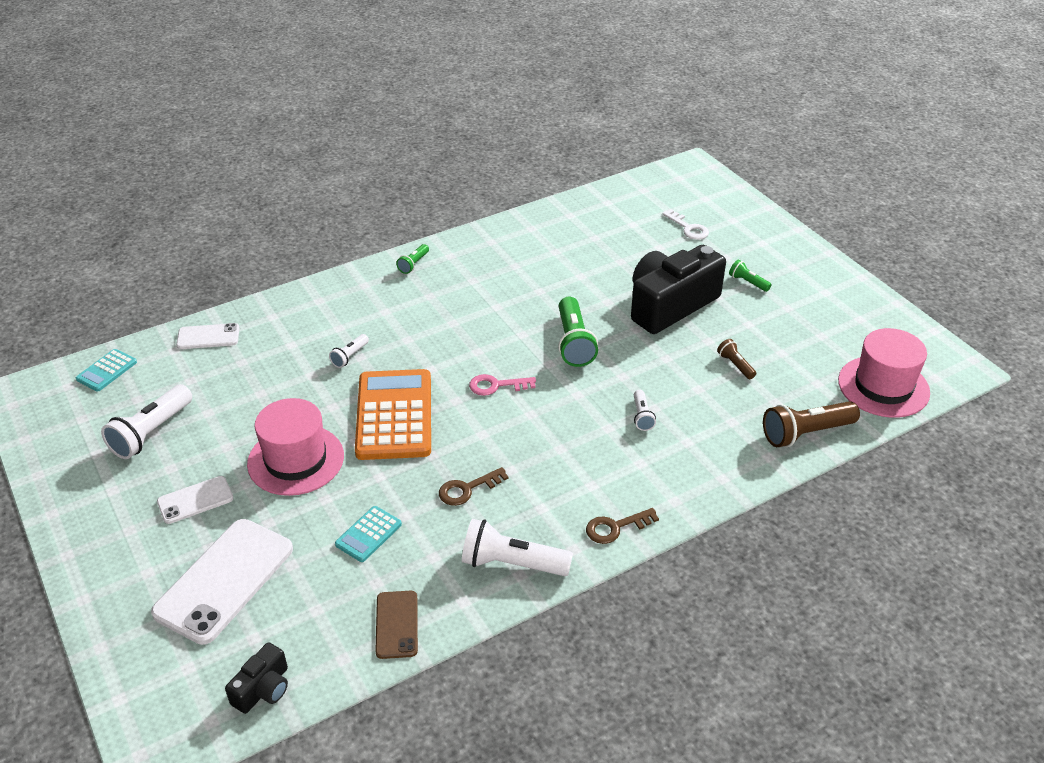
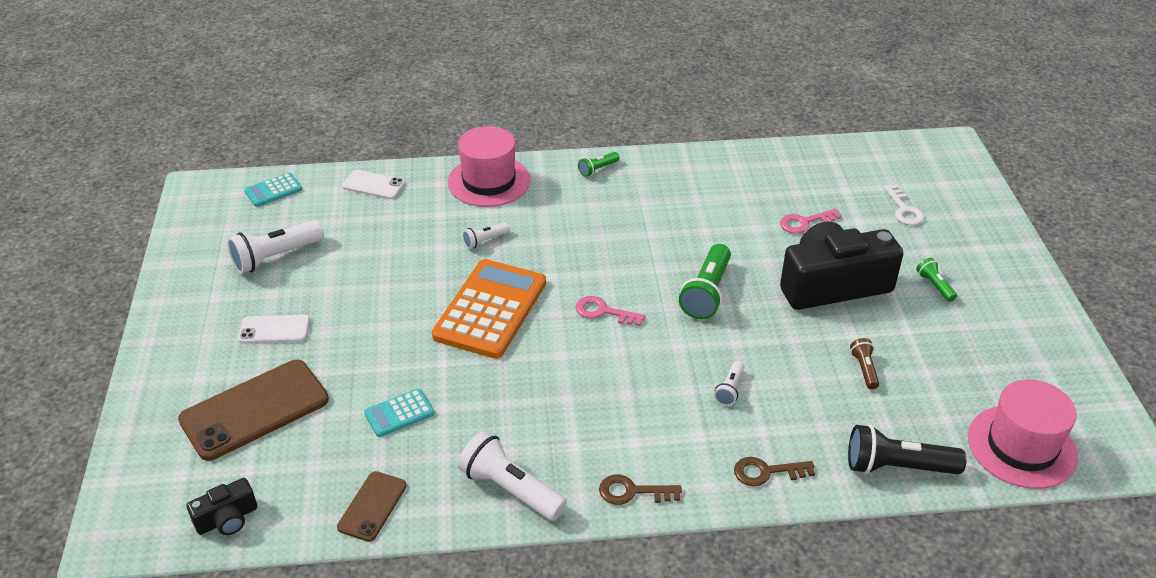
camera: 25 degrees right, 0 degrees up
(224, 580) = (254, 410): white phone -> brown phone
(296, 460) = (379, 322): pink hat -> pink hat (489, 181)
(467, 489) = (514, 403): brown key -> brown key (766, 472)
(617, 260) = (805, 222): none -> pink key
(805, 433) = (897, 467): brown flashlight -> black flashlight

